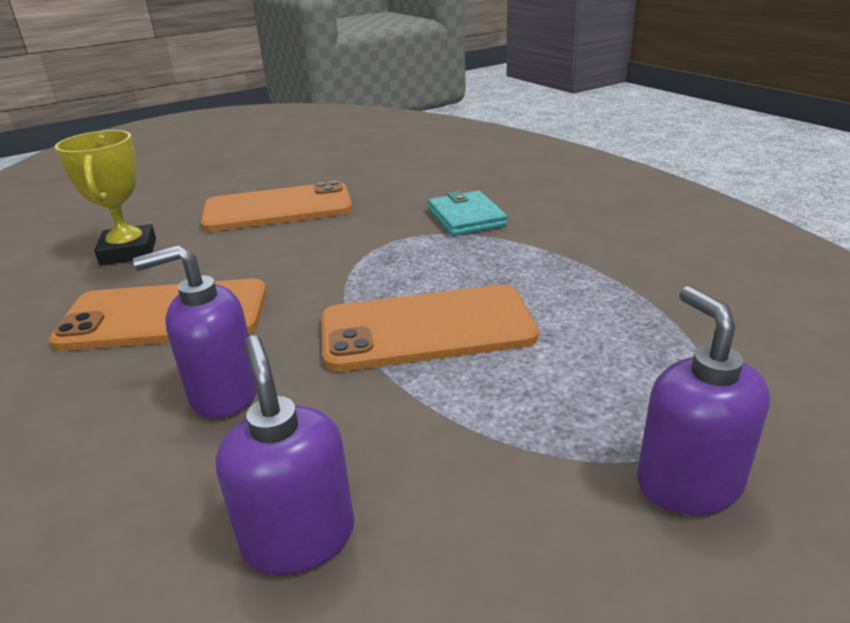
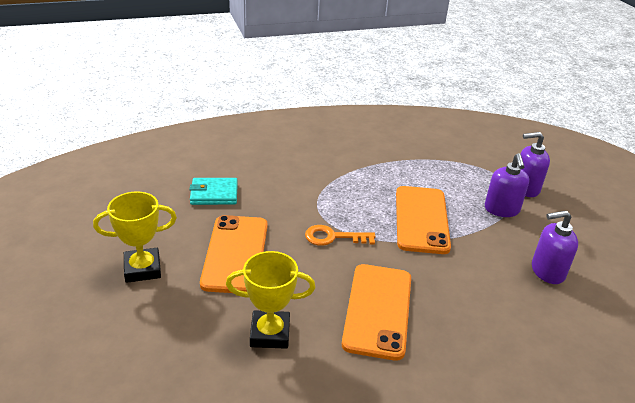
camera: 80 degrees left, 5 degrees up
(224, 393) = (460, 287): purple soap dispenser -> purple soap dispenser (501, 209)
(241, 175) = (142, 269): none -> yellow trophy
(335, 259) = (333, 237): none -> orange key
(466, 217) = (303, 182): turquoise wallet -> turquoise wallet (214, 194)

